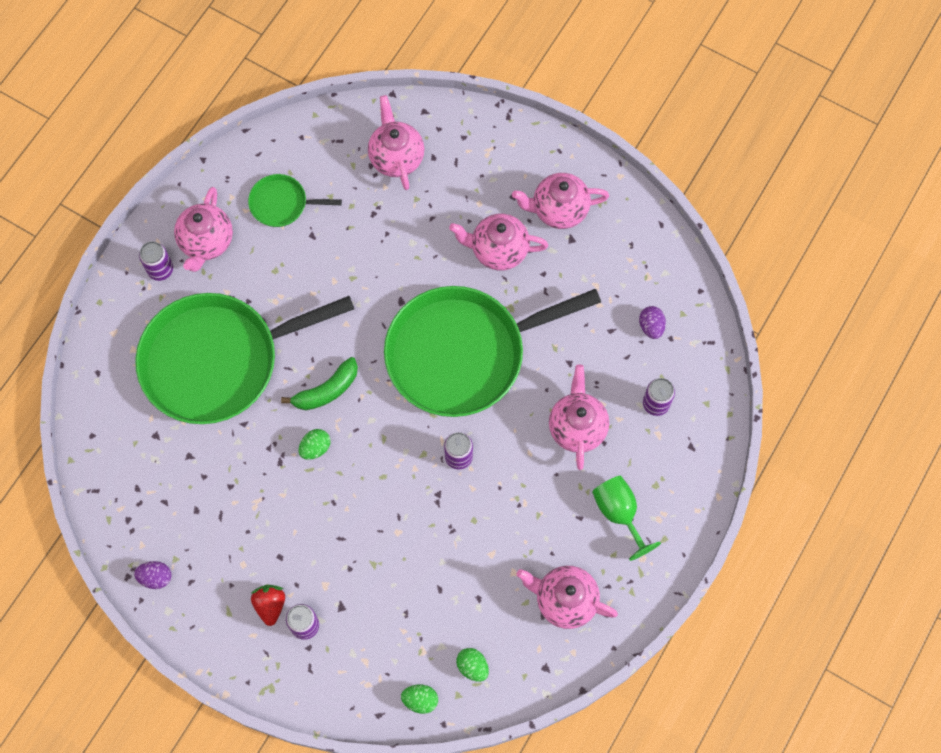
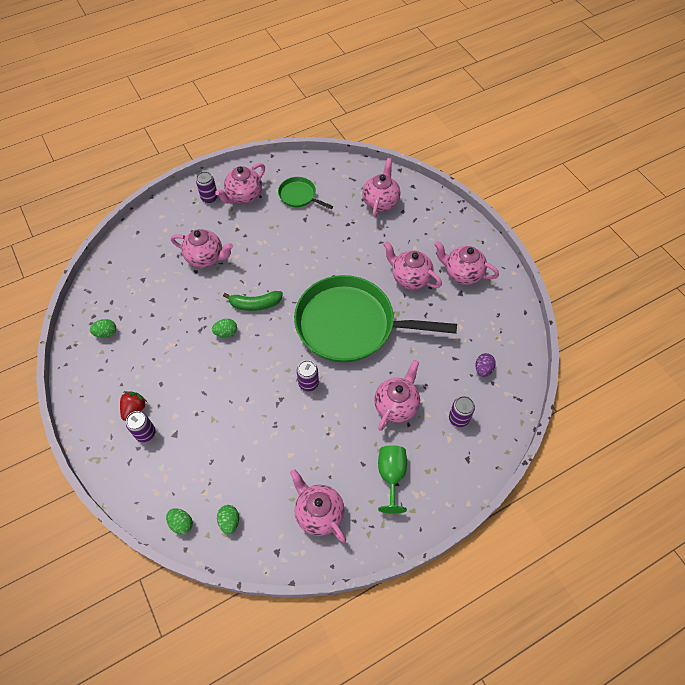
camera: 30 degrees right, 10 degrees down
(156, 577) = (83, 356): purple egg -> none
(162, 532) = (106, 333): none -> green egg
(218, 360) = (206, 257): green pan -> pink teapot

